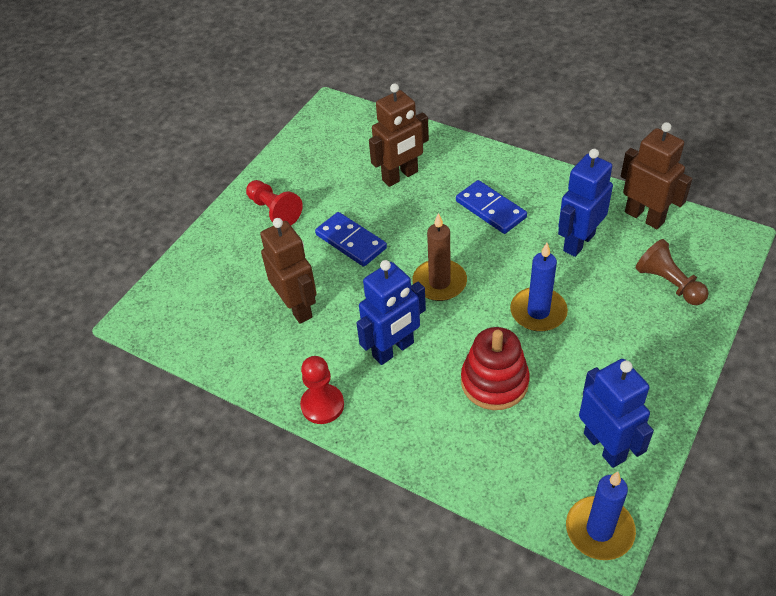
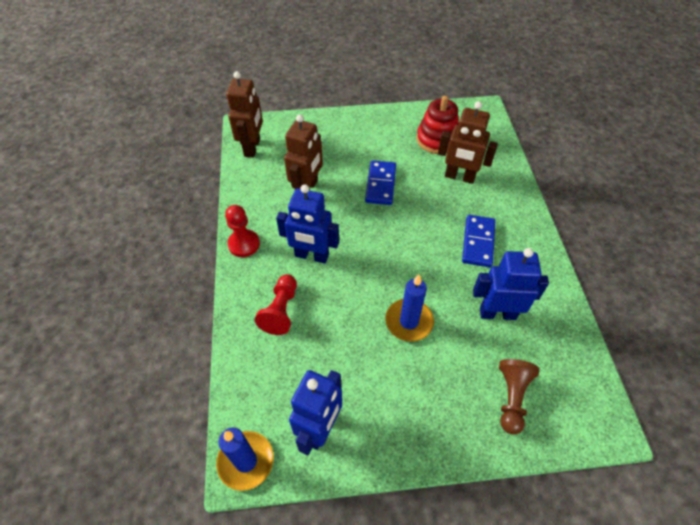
camera: 50 degrees right, 5 degrees up
(274, 211) = (372, 135): red pawn -> red pawn (281, 310)
(439, 282) = (386, 249): brown candle -> none
(494, 382) = (327, 327): red stacking toy -> red stacking toy (437, 139)
(644, 217) = (566, 345): brown robot -> brown robot (252, 147)

